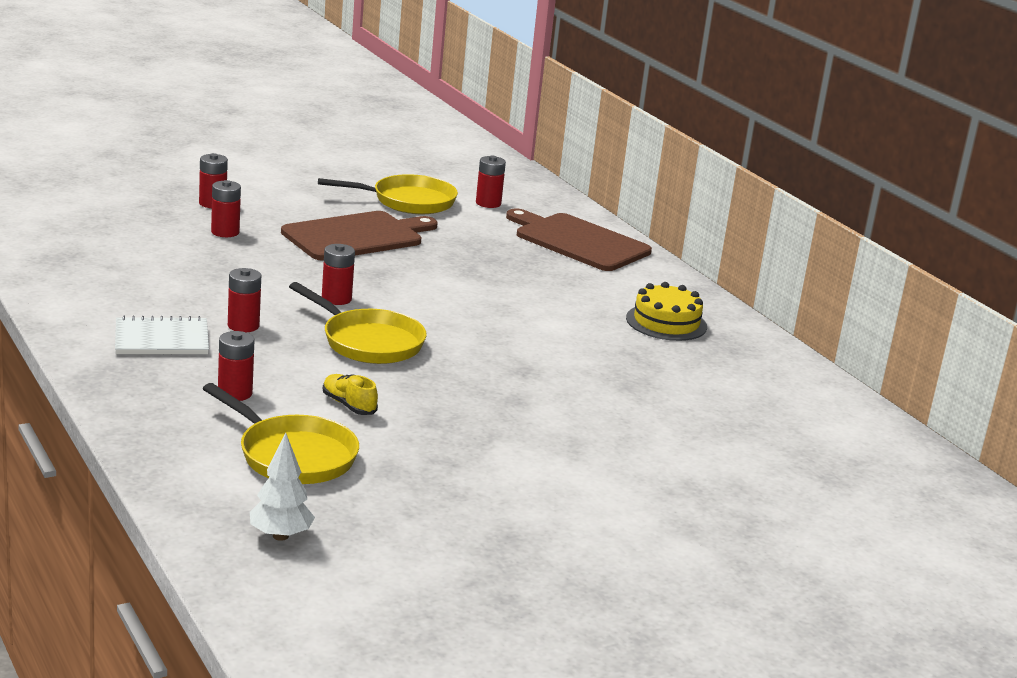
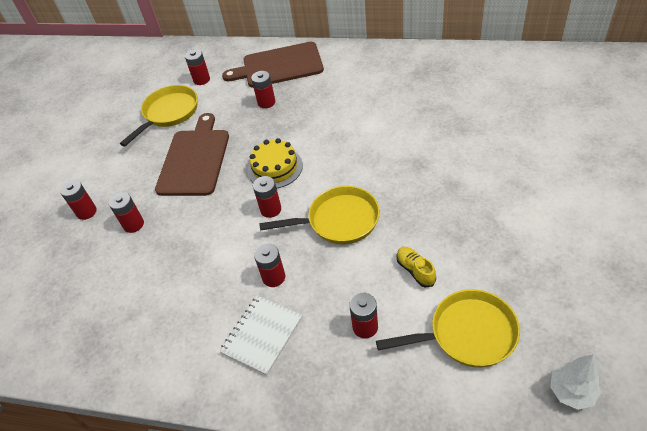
camera: 40 degrees left, 25 degrees up
(349, 405) = (415, 270): yellow shoe -> yellow shoe turned 60 degrees clockwise
(503, 251) = (266, 102): none -> red battery
(666, 322) = (398, 78): yellow cake -> yellow cake (275, 168)

